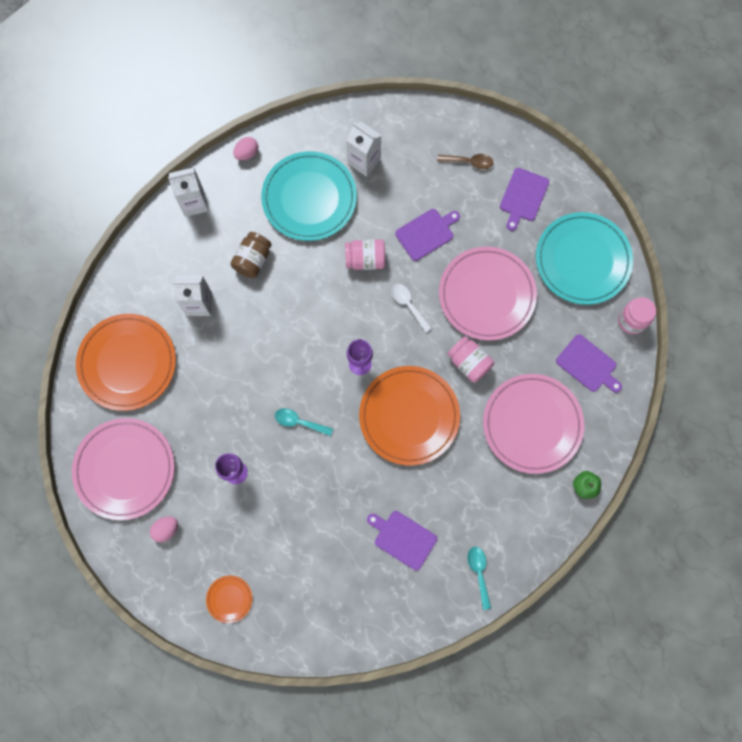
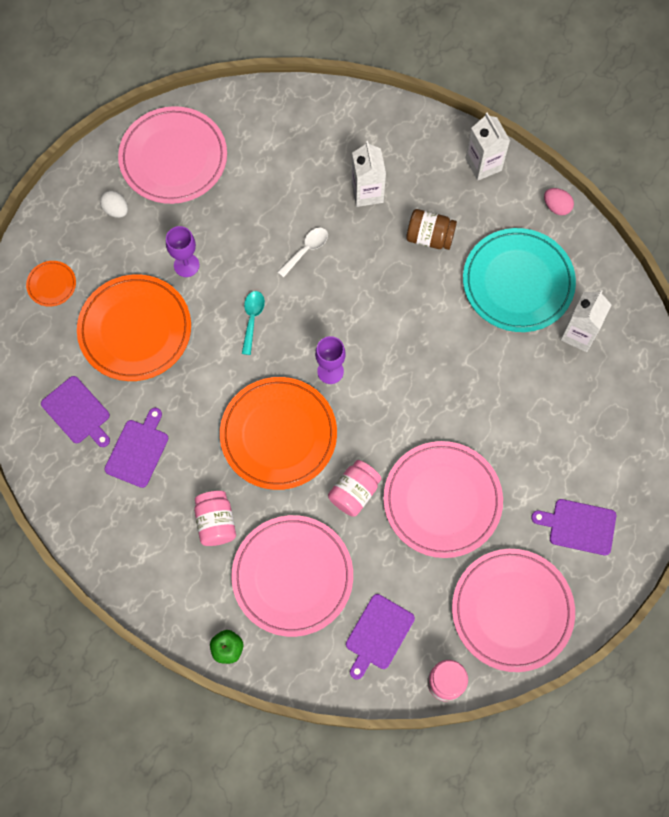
camera: 80 degrees right, 5 degrees down
(127, 363) = (287, 137): orange plate -> orange plate (135, 330)
(166, 529) = (116, 210): pink egg -> white egg
(365, 259) = (456, 356): pink jar -> pink jar (216, 522)
(408, 305) = (411, 412): white spoon -> white spoon (306, 250)
(426, 233) = (504, 419): purple cutting board -> purple cutting board (77, 412)
(469, 162) = (609, 455): brown spoon -> none
(479, 573) = (110, 539): turquoise spoon -> none
(582, 260) = (512, 610): turquoise plate -> pink plate

